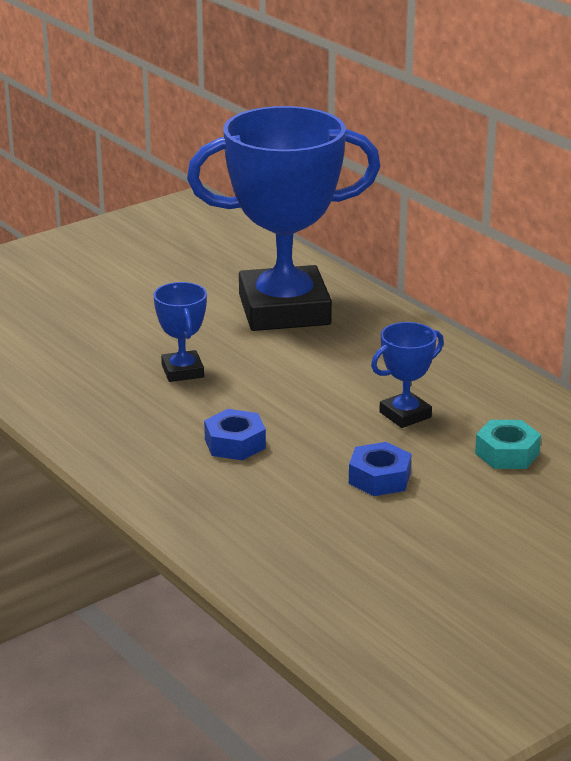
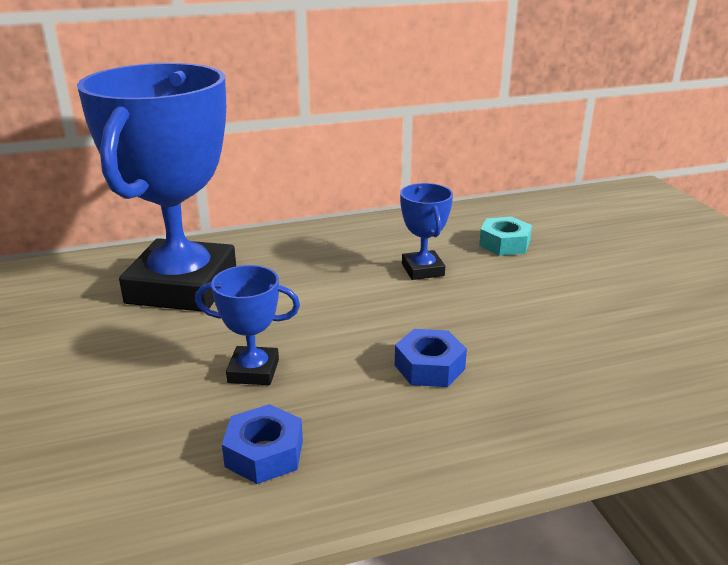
camera: 70 degrees left, 0 degrees up
(379, 478) = (525, 303): blue nut -> blue nut (264, 453)

